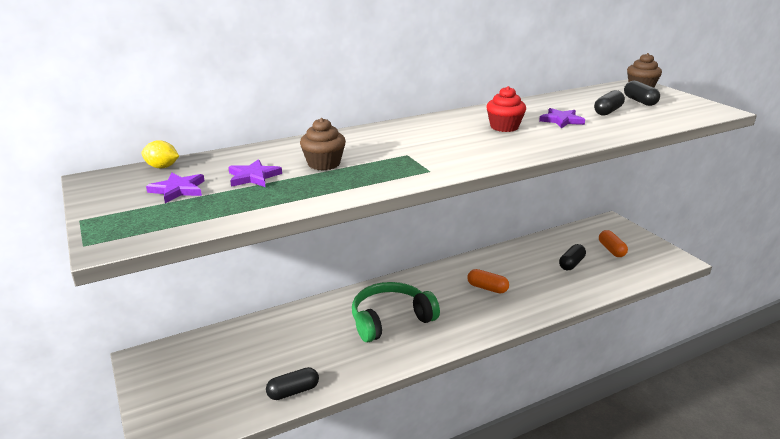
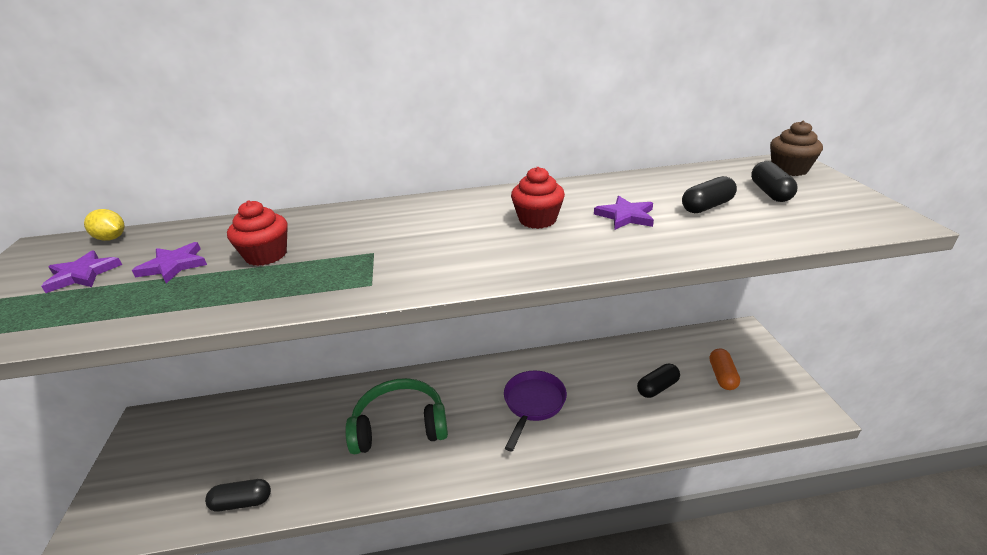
camera: 20 degrees right, 5 degrees up
(324, 164) = (266, 255): brown cupcake -> red cupcake
(487, 288) = (533, 404): orange capsule -> purple pan

